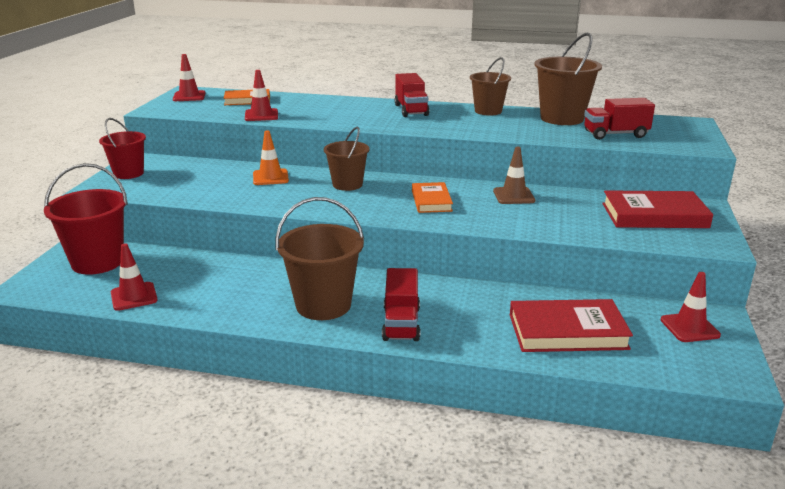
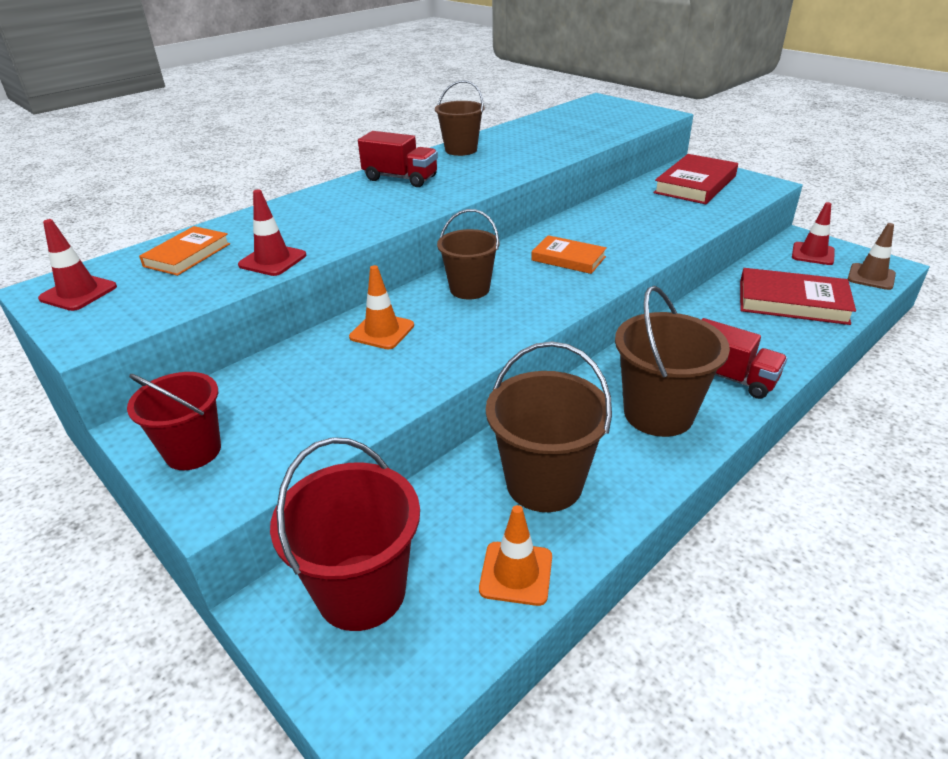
camera: 55 degrees left, 10 degrees up
(134, 296) = (516, 573): red traffic cone -> orange traffic cone
(513, 196) = (598, 219): brown traffic cone -> brown traffic cone (871, 277)
(562, 118) = (527, 132): brown bucket -> brown bucket (544, 483)
(567, 331) = (792, 302): red book -> red book turned 75 degrees clockwise
(615, 134) = (595, 128): red truck -> none

